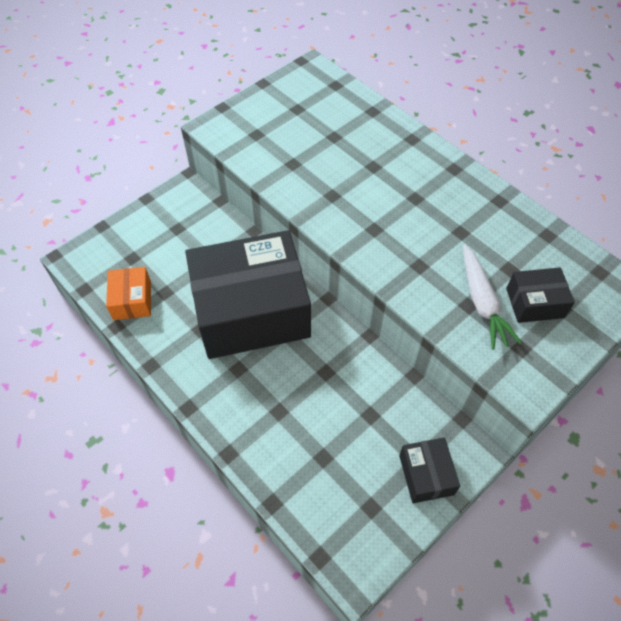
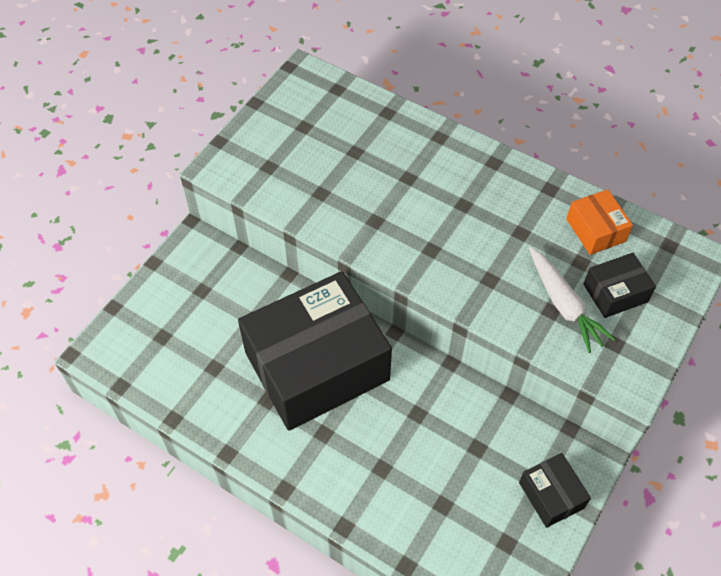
camera: 15 degrees left, 0 degrees up
(132, 300) = (180, 385): orange box -> orange box (595, 230)

